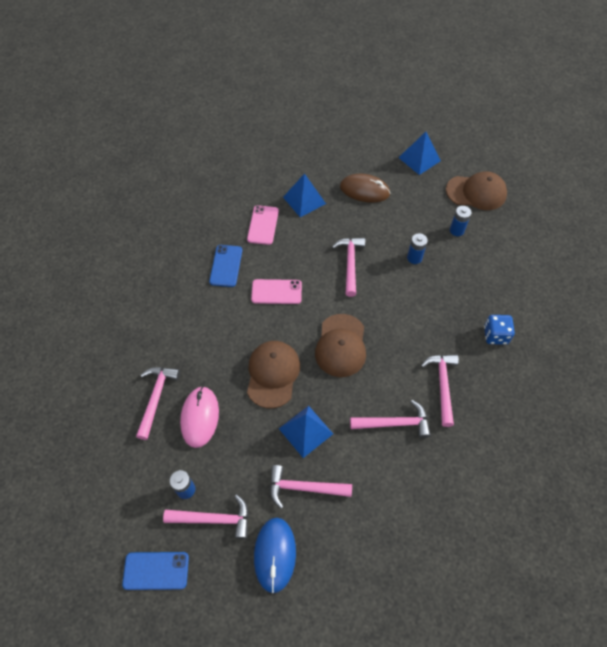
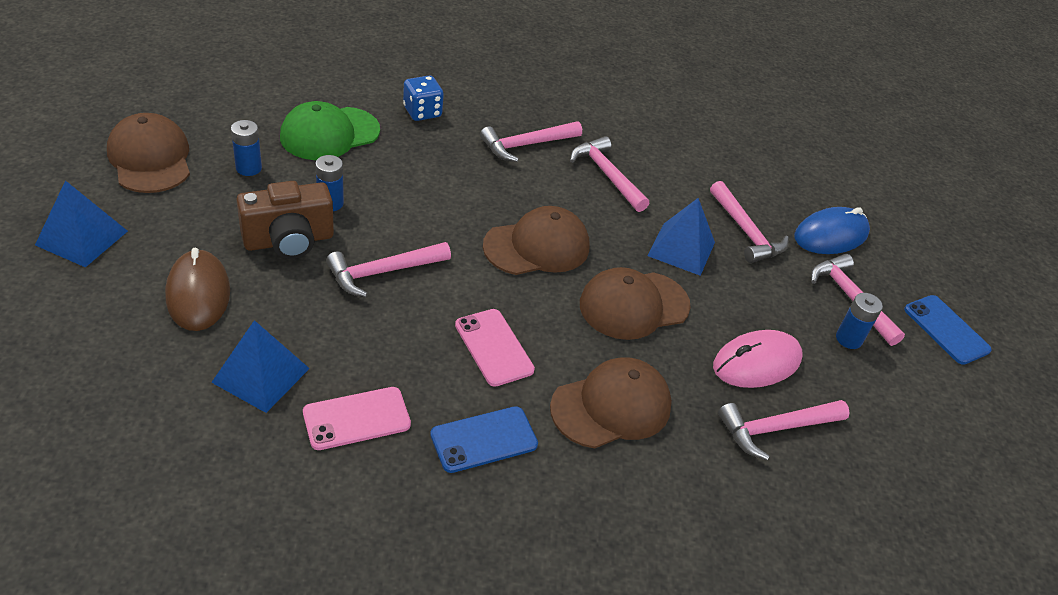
camera: 125 degrees left, 15 degrees down
(214, 326) = (611, 406): none -> brown cap
(389, 232) = (289, 241): none -> brown camera
(481, 276) = (329, 134): none -> green cap

